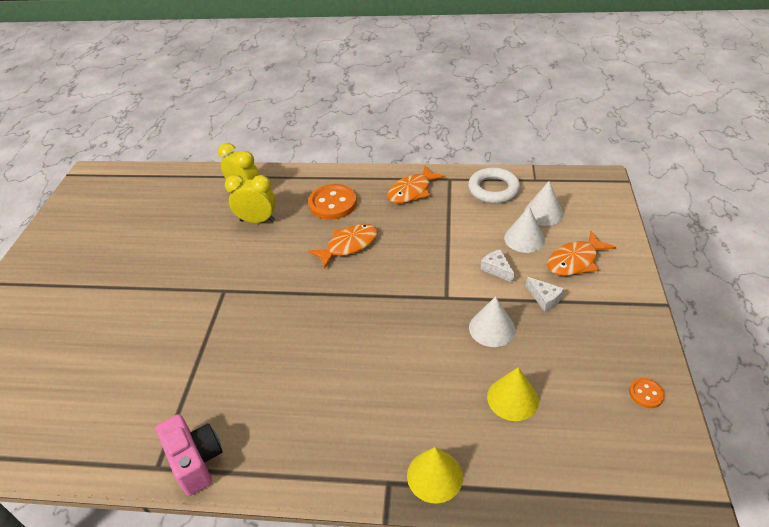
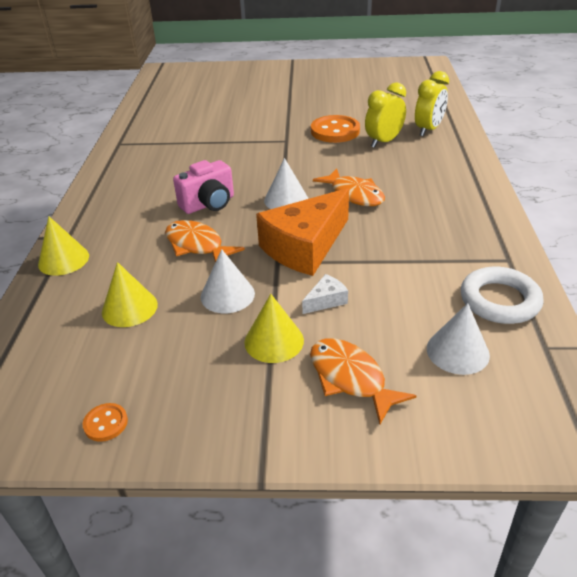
camera: 85 degrees right, 5 degrees down
(196, 461) = (118, 155): pink camera -> pink camera (209, 204)
(257, 220) = (383, 142): yellow clock -> yellow clock turned 135 degrees counterclockwise
(332, 203) = (423, 179): orange button -> orange button (335, 131)
(412, 191) = (467, 230): orange fish -> orange fish (197, 245)
(426, 279) = (305, 247): none -> orange cheese
(524, 238) = (391, 328): white cone -> white cone (286, 200)
(544, 299) = (274, 341): white cheese -> yellow cone

